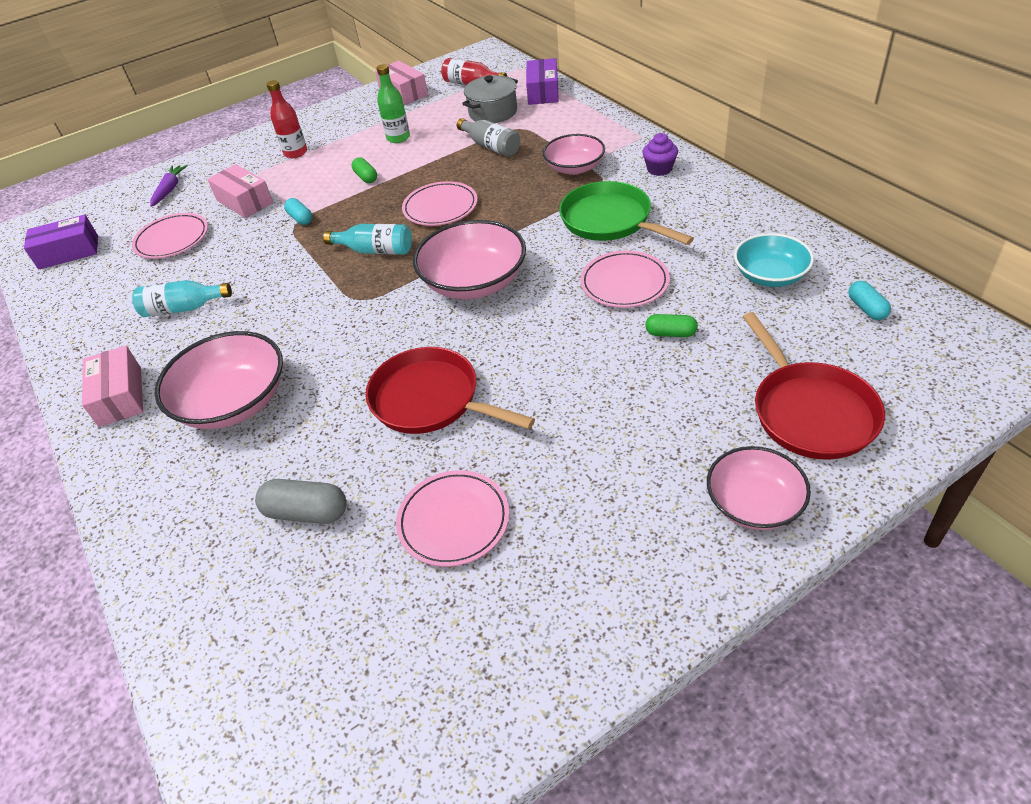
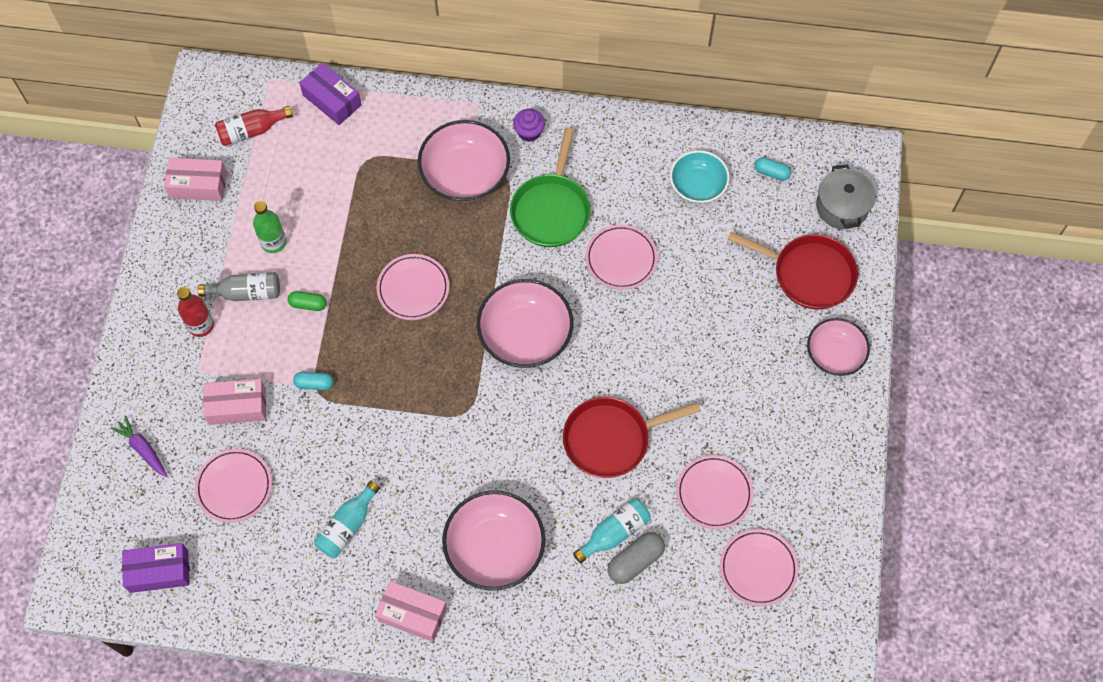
camera: 55 degrees left, 20 degrees up
(68, 252) = (159, 571): purple box -> purple box turned 60 degrees clockwise
(375, 250) = (419, 364): turquoise bottle -> turquoise bottle (614, 533)
(396, 634) = (758, 568): none -> pink plate
(491, 147) = (370, 197): grey bottle -> grey bottle (246, 293)
(493, 112) = (319, 155): grey pot -> grey pot (842, 206)
(574, 168) = (465, 174): pink bowl -> pink bowl, size x1.55
(610, 220) = (551, 210): green pan -> green pan turned 75 degrees counterclockwise
(670, 333) = (689, 277): green capsule -> none

